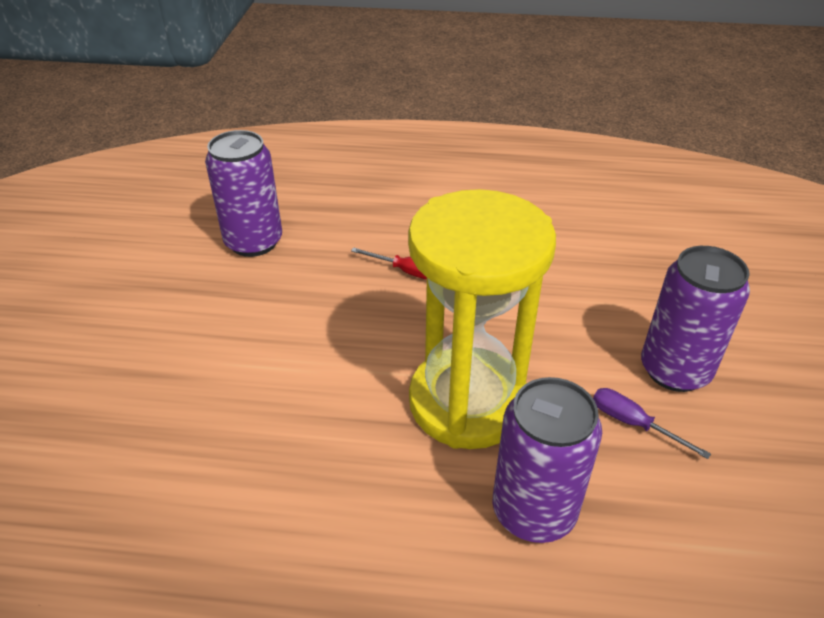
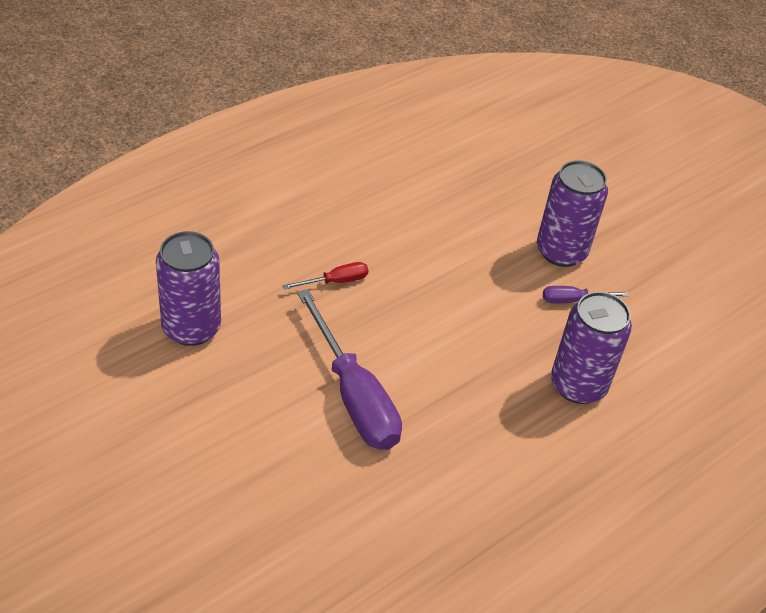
camera: 50 degrees left, 5 degrees up
(298, 366) = (354, 396): none -> purple screwdriver
(468, 402) = (479, 348): yellow hourglass -> none

